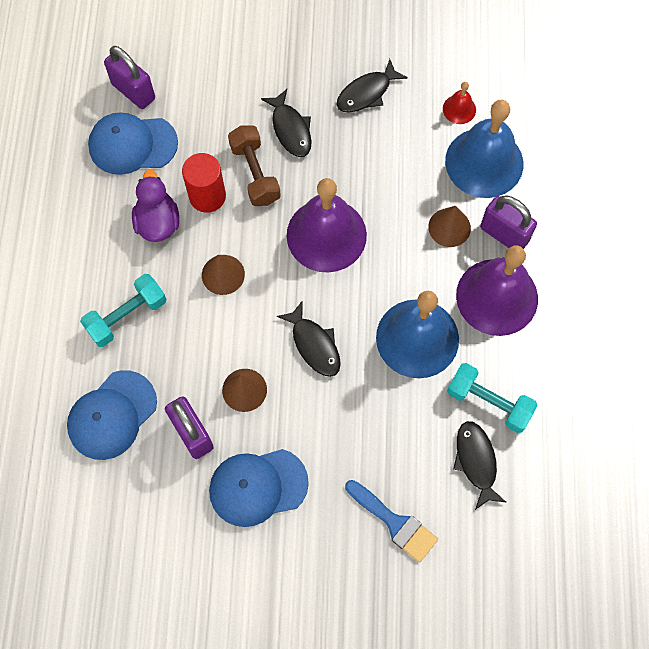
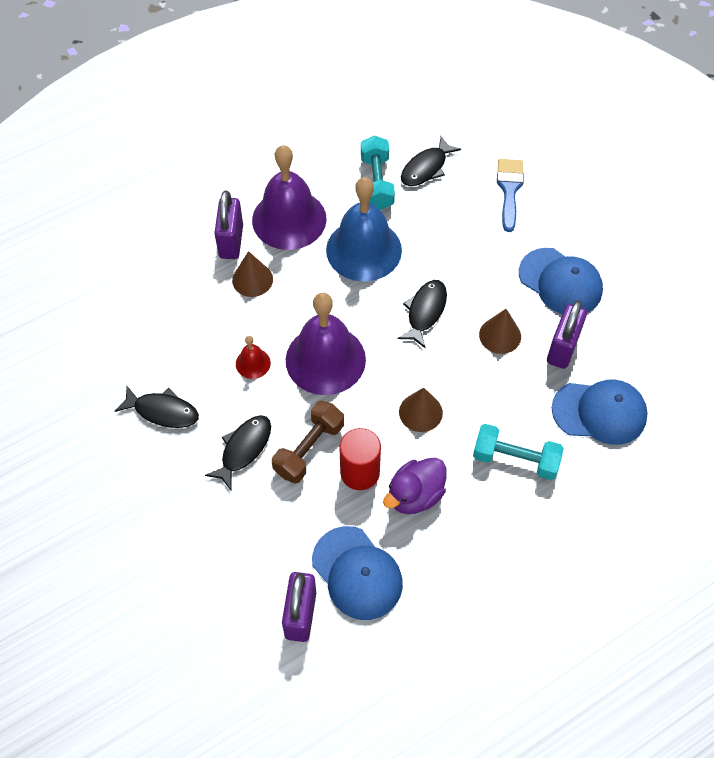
camera: 125 degrees left, 10 degrees down
(459, 109) = (131, 332): red bell -> red bell (253, 363)
(484, 162) = (173, 288): blue bell -> none

